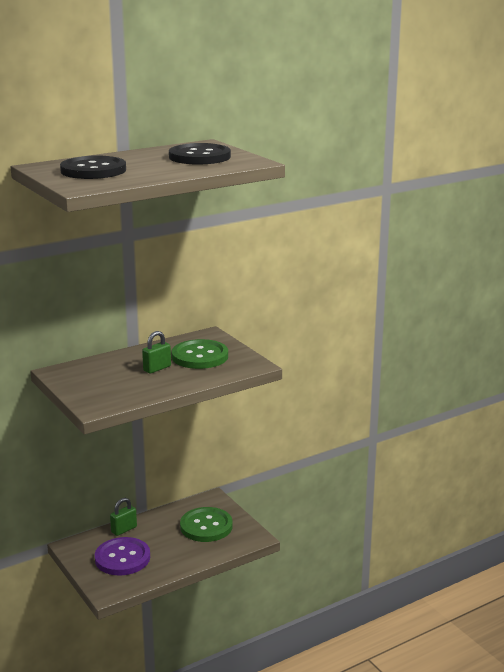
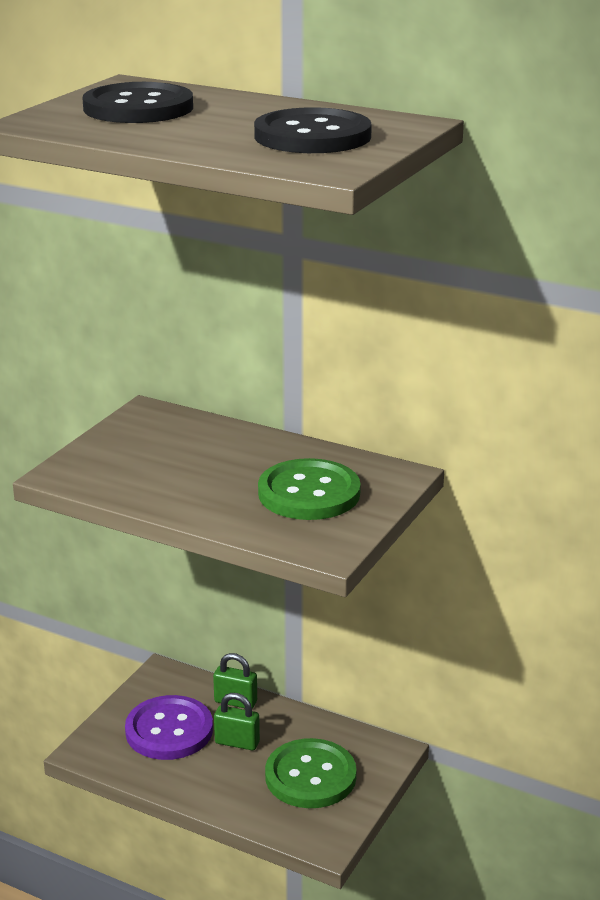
camera: 60 degrees right, 5 degrees up
(157, 368) = (230, 475): green padlock -> green padlock (237, 742)

